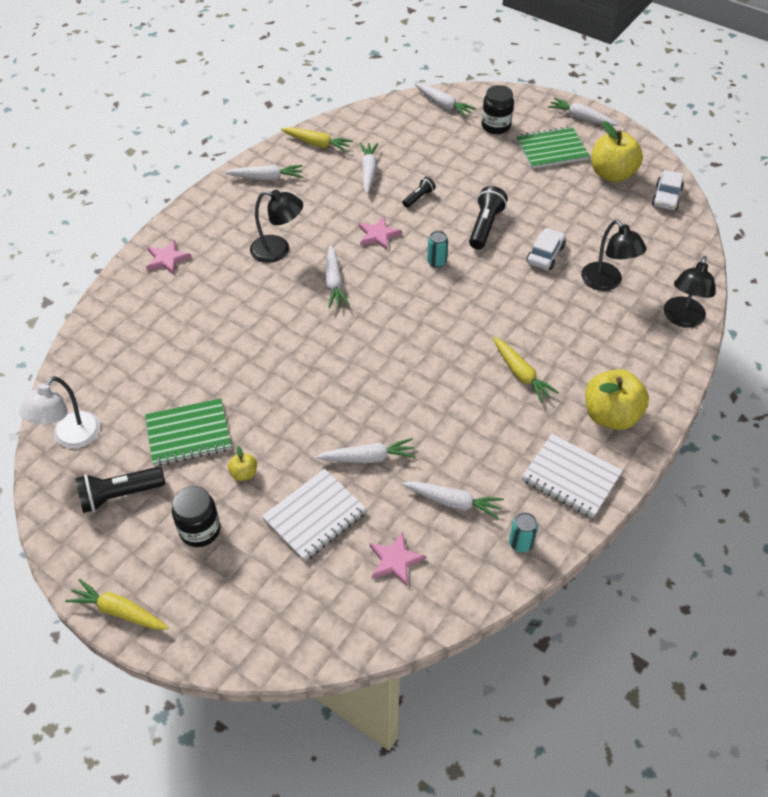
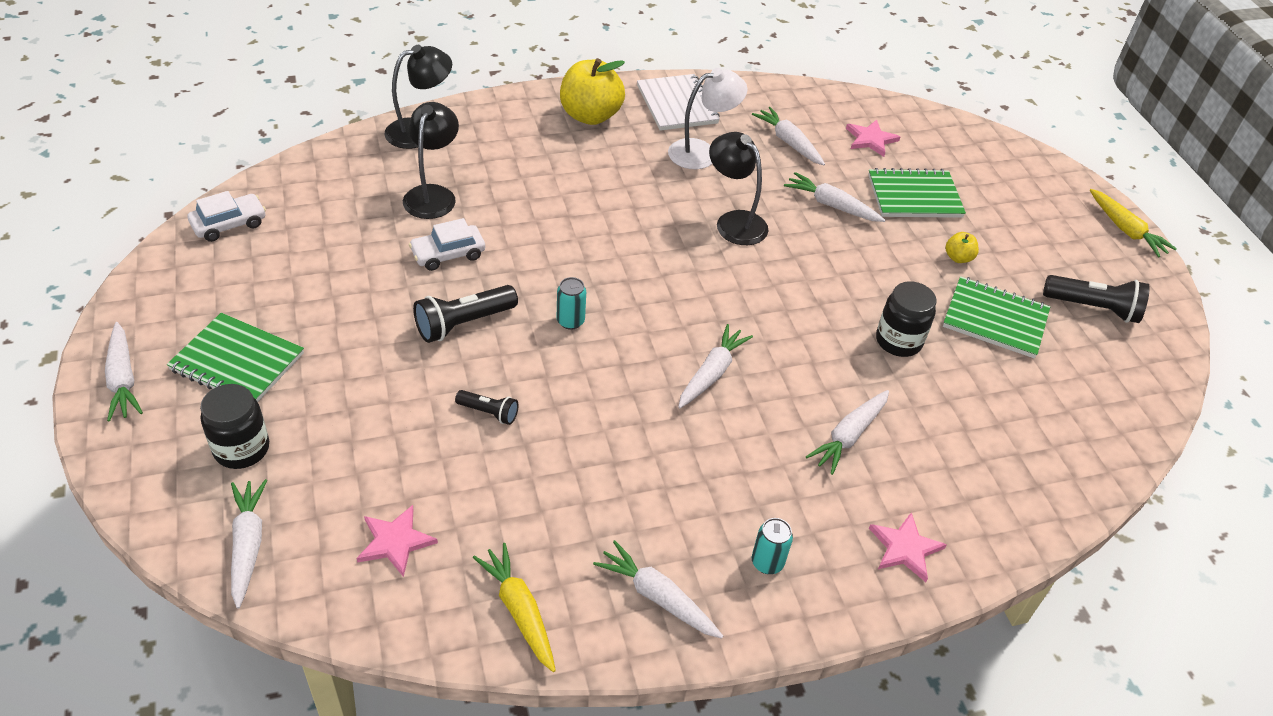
camera: 145 degrees left, 5 degrees down
(70, 437) = (1130, 389): white lamp -> white lamp (702, 152)
(200, 530) = (1026, 242): black jar -> black jar (898, 341)
(278, 250) = (743, 460): black lamp -> black lamp (734, 221)
(315, 516) = (914, 196): white notebook -> green notebook
(368, 172) = (504, 499): white carrot -> white carrot (849, 436)
(378, 235) = (598, 397): pink star -> pink star (395, 541)
(418, 197) = (489, 412): black flashlight -> black flashlight turned 150 degrees counterclockwise
(520, 543) = (763, 98): turquoise can -> turquoise can (767, 562)
(521, 374) = (623, 180): yellow carrot -> none
(612, 174) = (232, 284): yellow apple -> none

